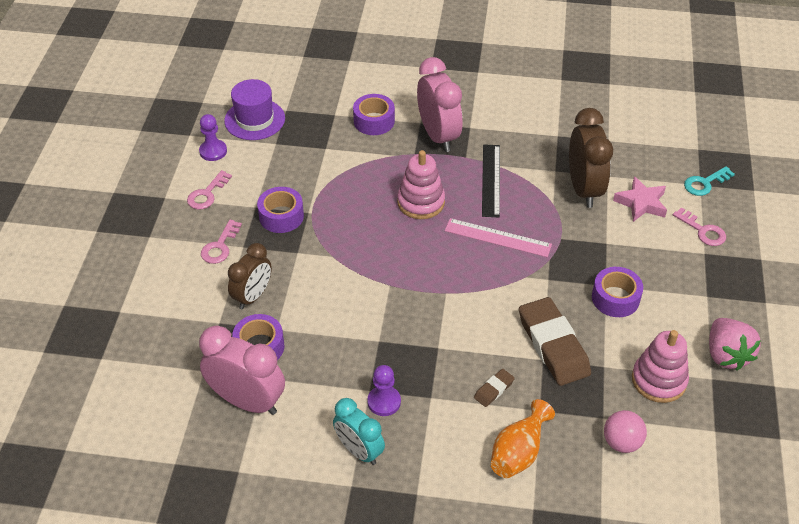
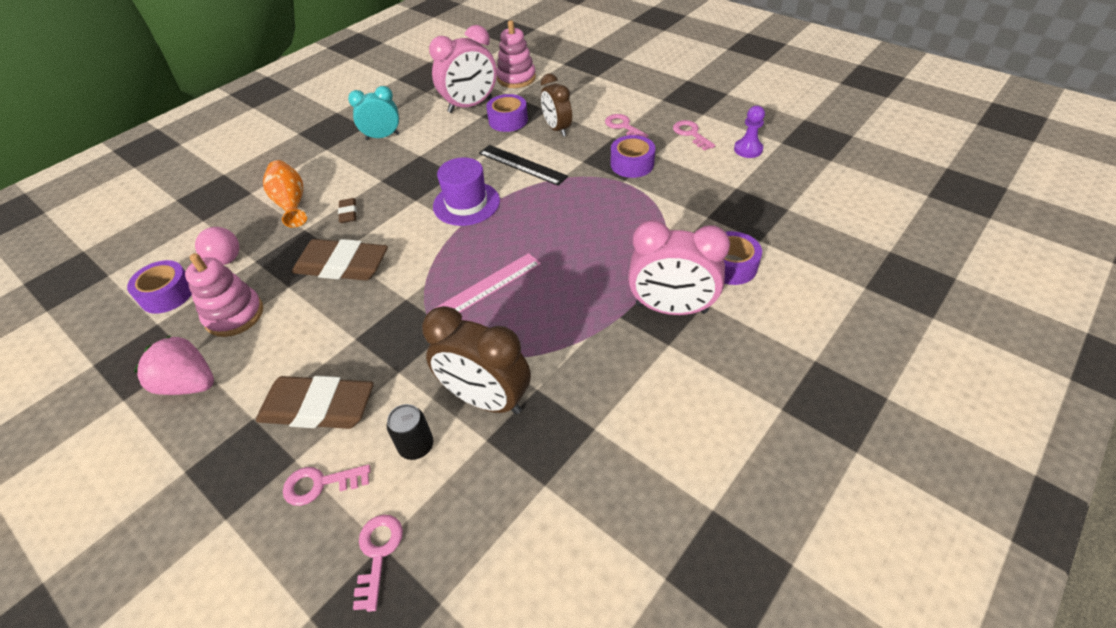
camera: 125 degrees right, 0 degrees up
(254, 119) = (783, 184): purple hat -> purple hat (466, 203)
(384, 402) = (403, 158): purple pawn -> none
(421, 202) = (579, 253): pink stacking toy -> pink stacking toy (516, 78)
(491, 180) = (568, 320): black ruler -> black ruler (522, 165)
(615, 298) = (334, 336): purple tape -> purple tape (167, 294)
(641, 203) = (416, 446): pink star -> black can
(667, 266) = (318, 407): none -> brown eraser
(704, 183) = (378, 553): turquoise key -> pink key

